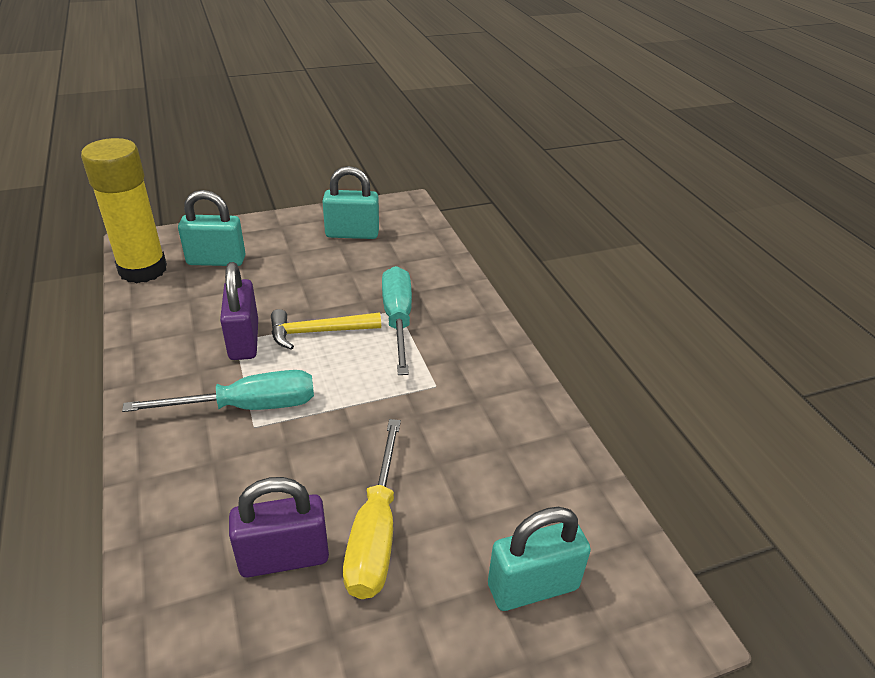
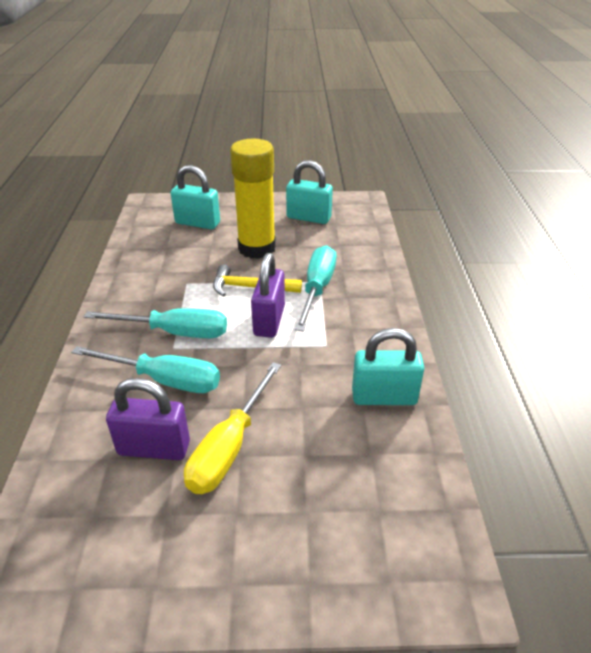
camera: 20 degrees right, 0 degrees up
(143, 270) = (143, 222): yellow glue stick -> yellow glue stick (256, 248)
(244, 340) = (193, 284): purple padlock -> purple padlock (269, 321)
(260, 469) = (164, 380): none -> turquoise screwdriver
(533, 586) = (339, 523): turquoise padlock -> turquoise padlock (384, 397)

